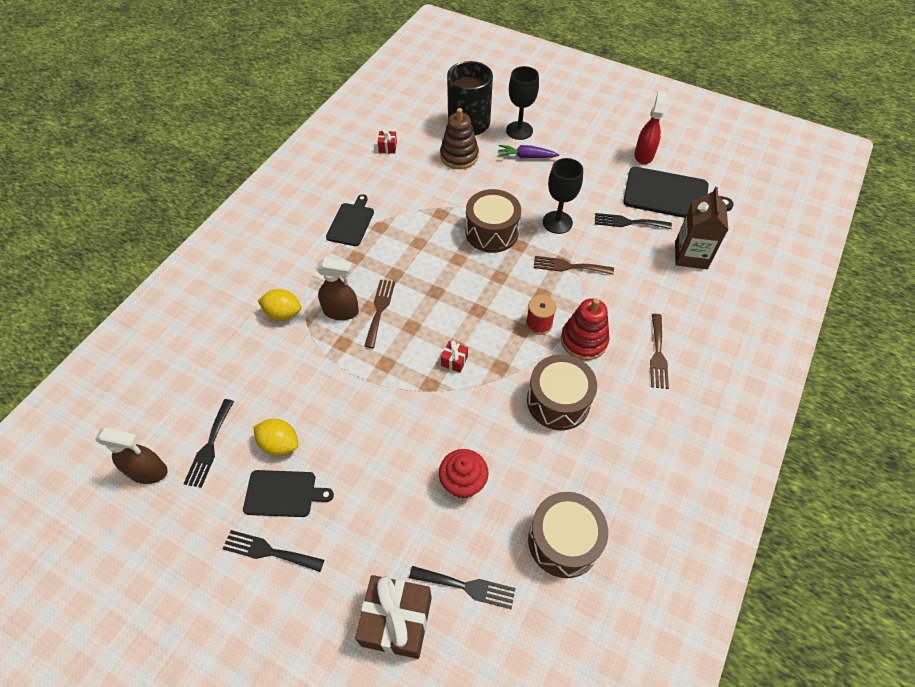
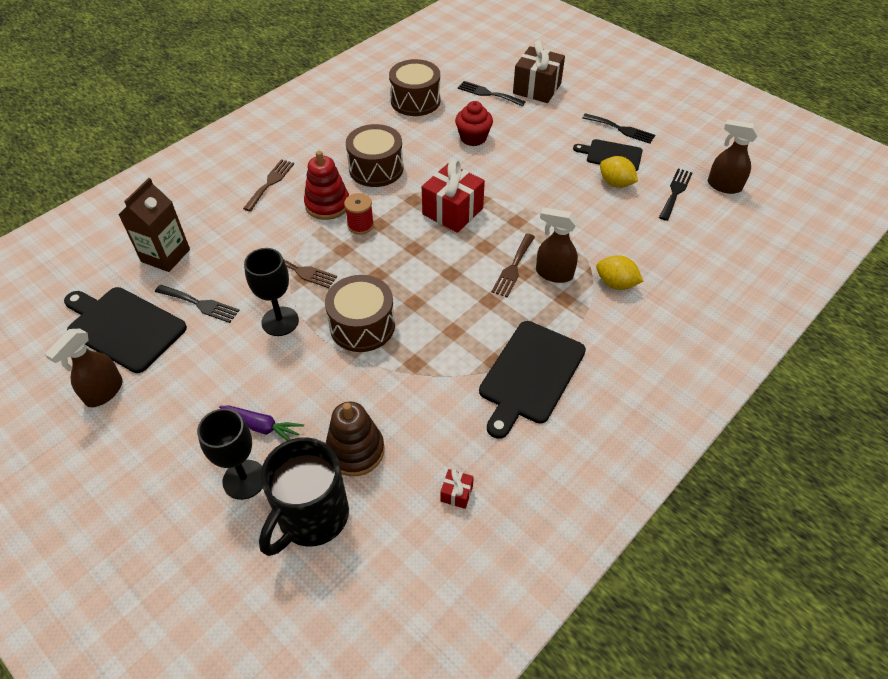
camera: 165 degrees left, 5 degrees down
(351, 223) = (530, 375): black cutting board -> black cutting board, size x1.62
(454, 361) = (452, 211): red gift -> red gift, size x2.24
(644, 155) = (104, 392): red spray bottle -> brown spray bottle

